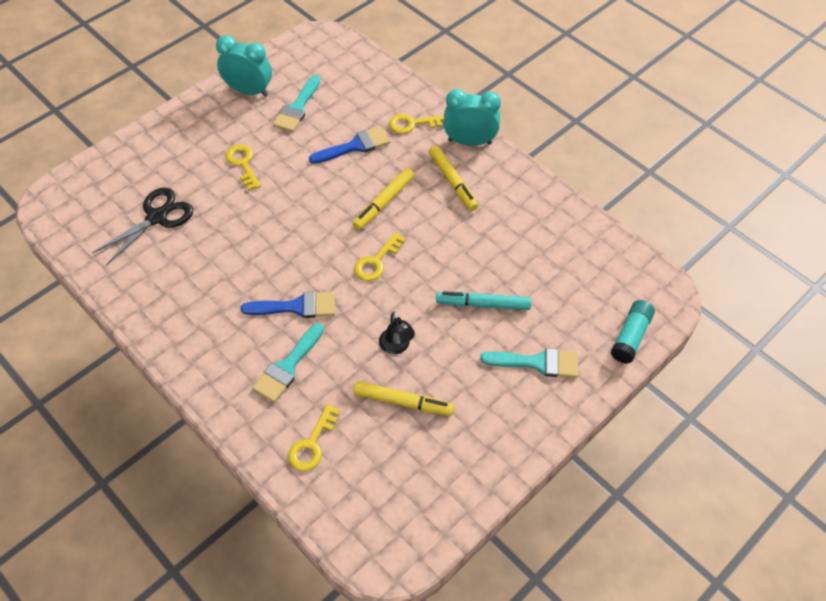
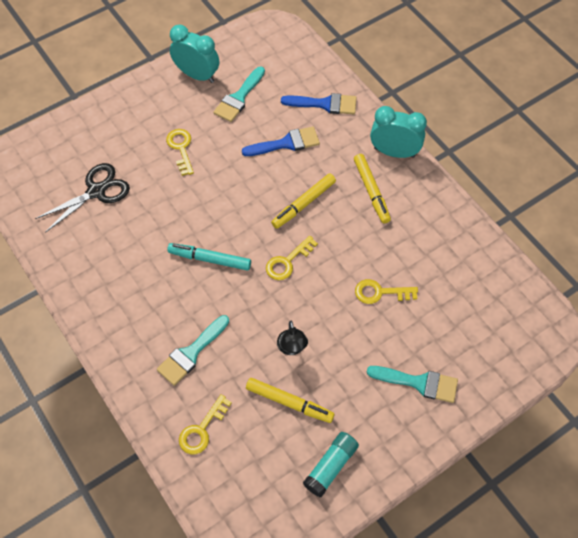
camera: 10 degrees right, 5 degrees up
(296, 307) = (208, 296): blue brush -> blue brush (325, 104)
(413, 124) = (344, 127): yellow key -> yellow key (380, 292)
(483, 304) = (378, 318): turquoise marker -> turquoise marker (209, 259)
(630, 337) = (511, 370): turquoise glue stick -> turquoise glue stick (330, 466)

